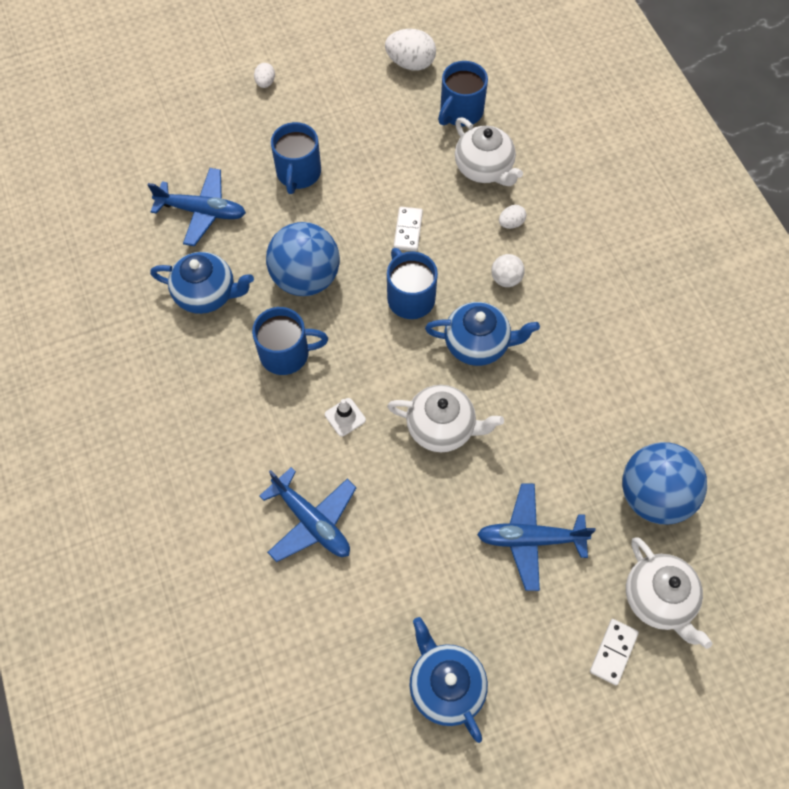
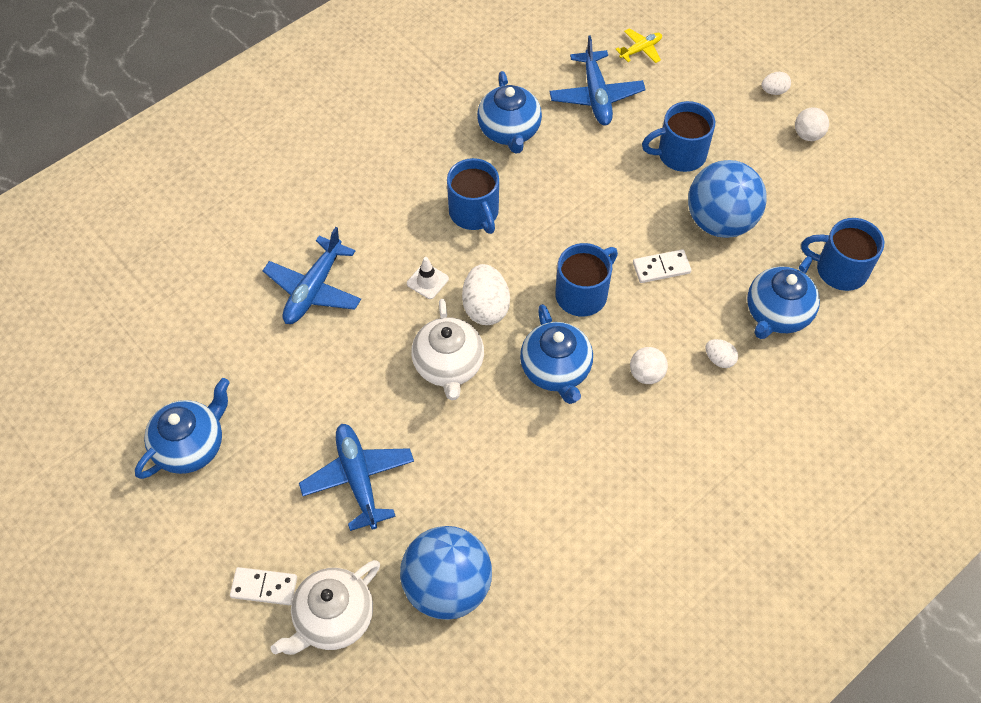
camera: 70 degrees right, 5 degrees down
(168, 159) = (641, 49): none -> yellow plane
(306, 278) = (563, 201): blue ball -> blue ball (720, 221)
(322, 79) = (808, 135): none -> white ball
(410, 63) = (877, 204): white egg -> white egg (485, 307)
(484, 169) = (777, 314): white teapot -> blue teapot

